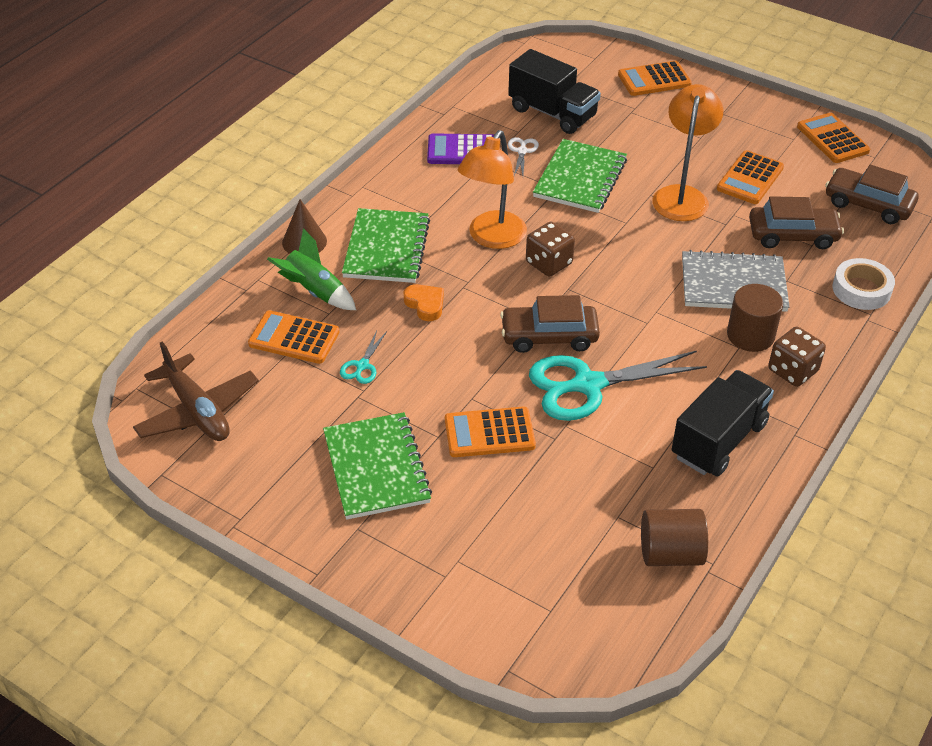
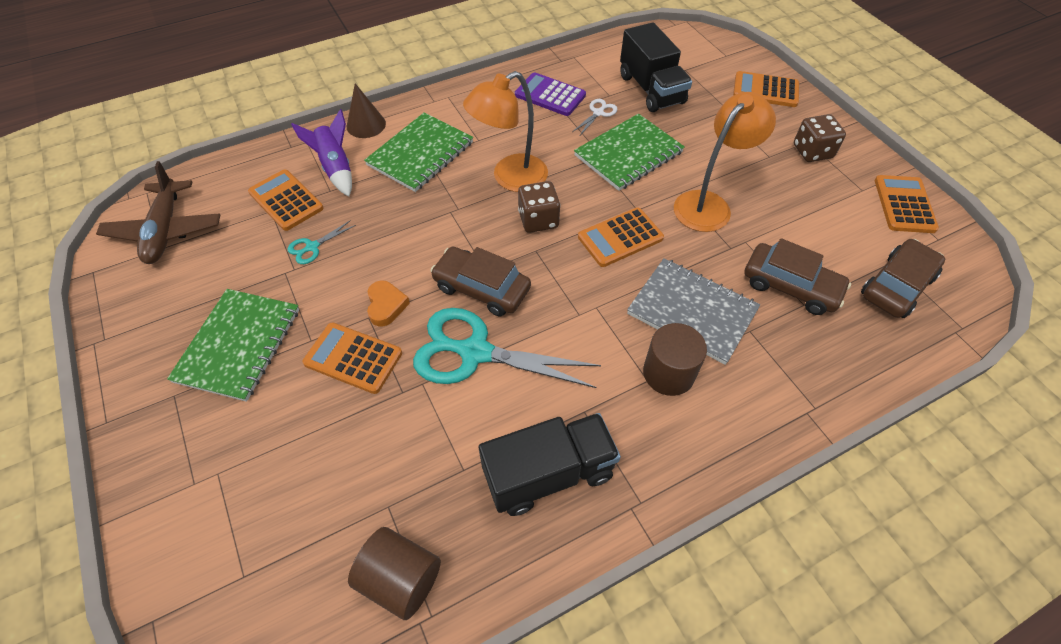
camera: 30 degrees right, 10 degrees up
(314, 291) = (336, 168): green rocket -> purple rocket
(425, 305) = (407, 214): orange heart -> orange heart (386, 305)
(750, 178) = (789, 212): orange calculator -> orange calculator (620, 238)
(792, 371) = (683, 433): brown dice -> brown dice (812, 151)
(861, 290) = (823, 376): white tape -> none
(868, 204) = (896, 286): brown car -> brown car turned 75 degrees clockwise

